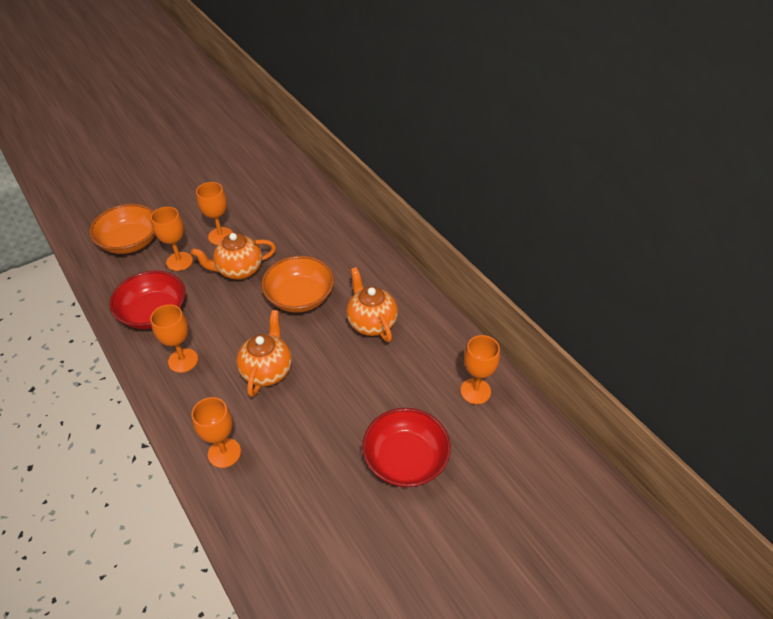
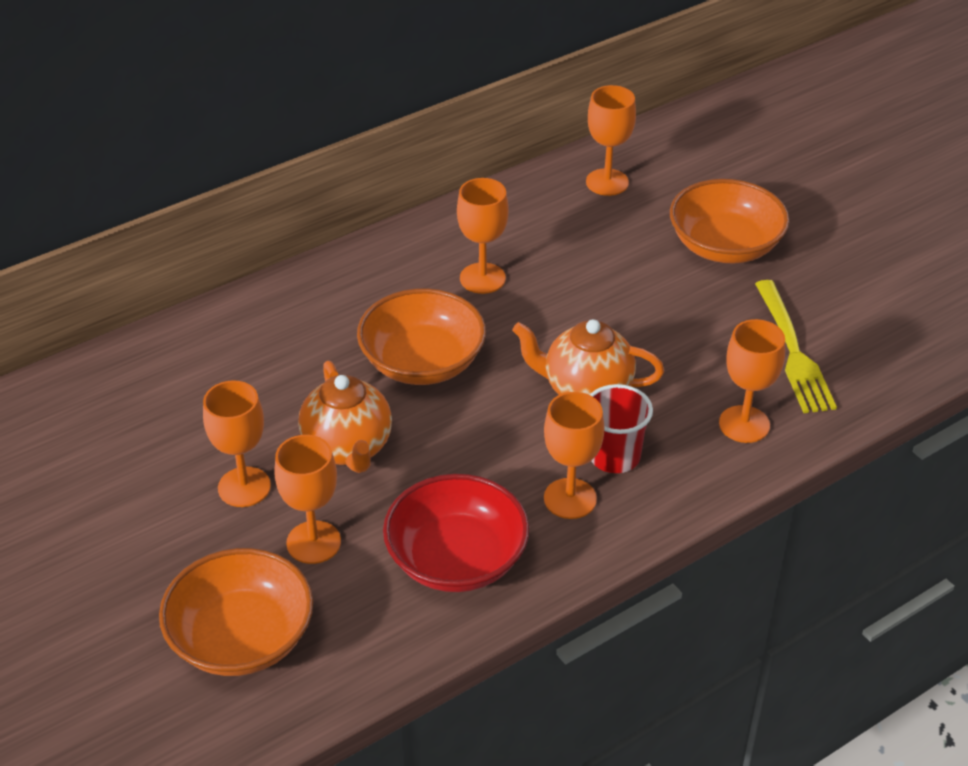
camera: 90 degrees left, 5 degrees down
(210, 382) = (614, 456): none -> red cup
(288, 492) = (794, 352): none -> yellow fork
(371, 323) = (482, 278): orange teapot -> orange goblet
(405, 459) = (725, 246): red bowl -> orange bowl

